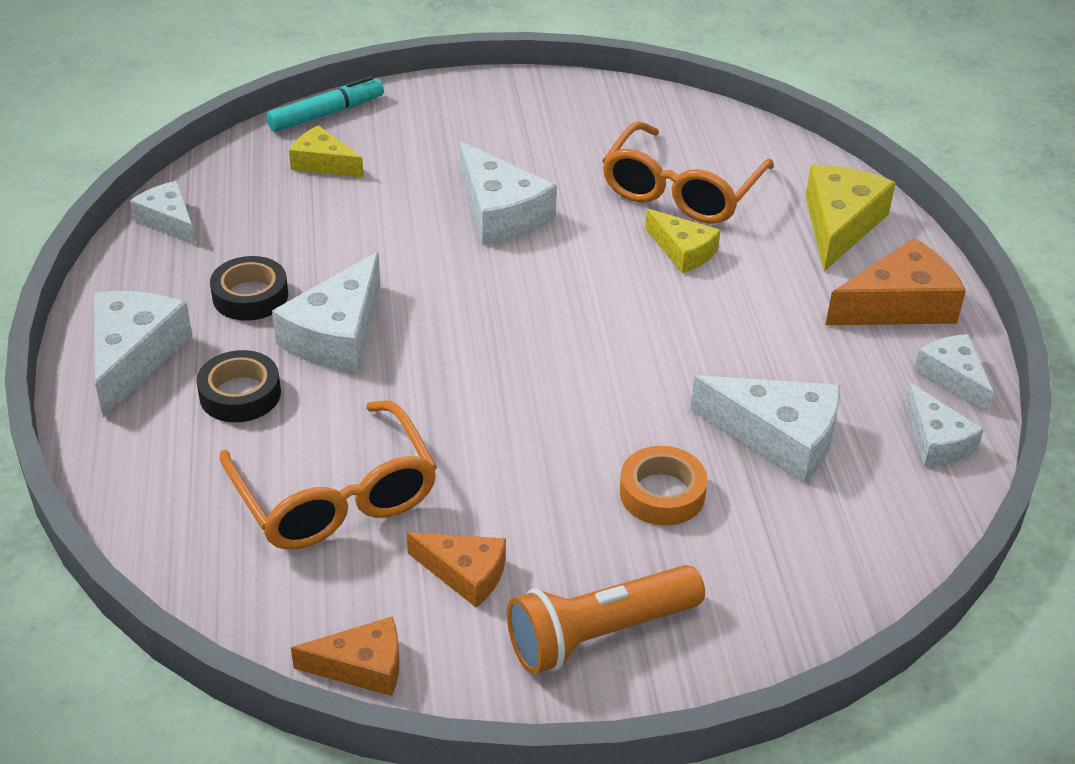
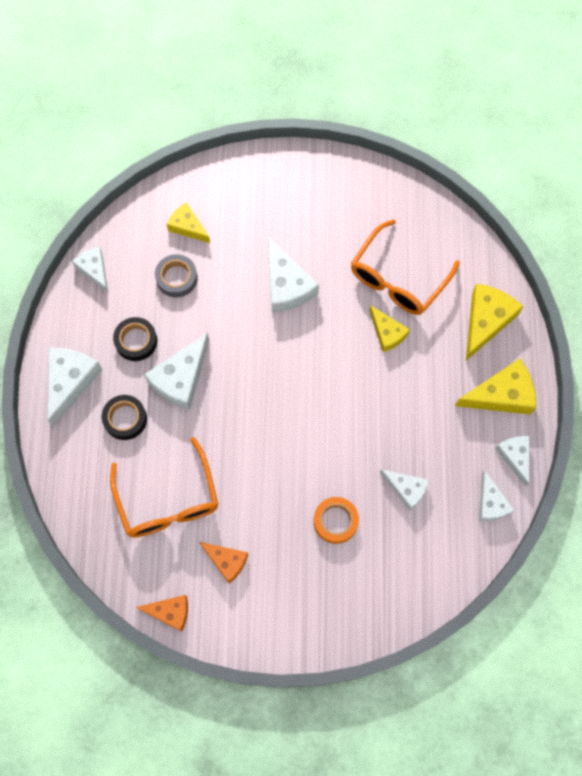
camera: 10 degrees right, 30 degrees up
(313, 219) = (177, 278): none -> grey tape
(326, 114) = (194, 179): turquoise marker -> none
(599, 634) = (286, 609): orange flashlight -> none
(778, 437) = (406, 489): white cheese -> white cheese, size x0.62
(899, 305) = (501, 395): orange cheese -> yellow cheese

